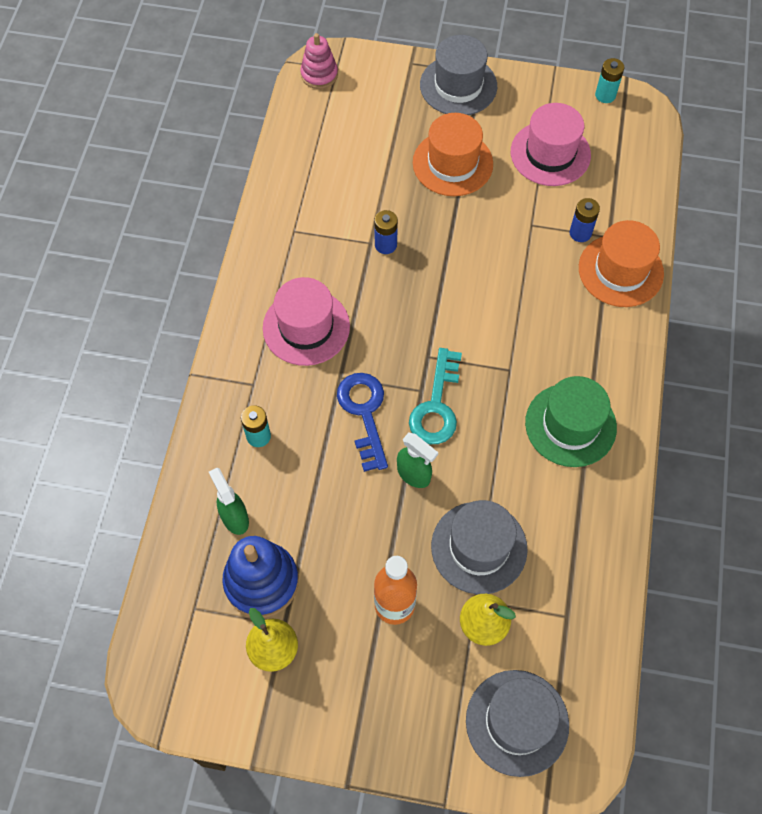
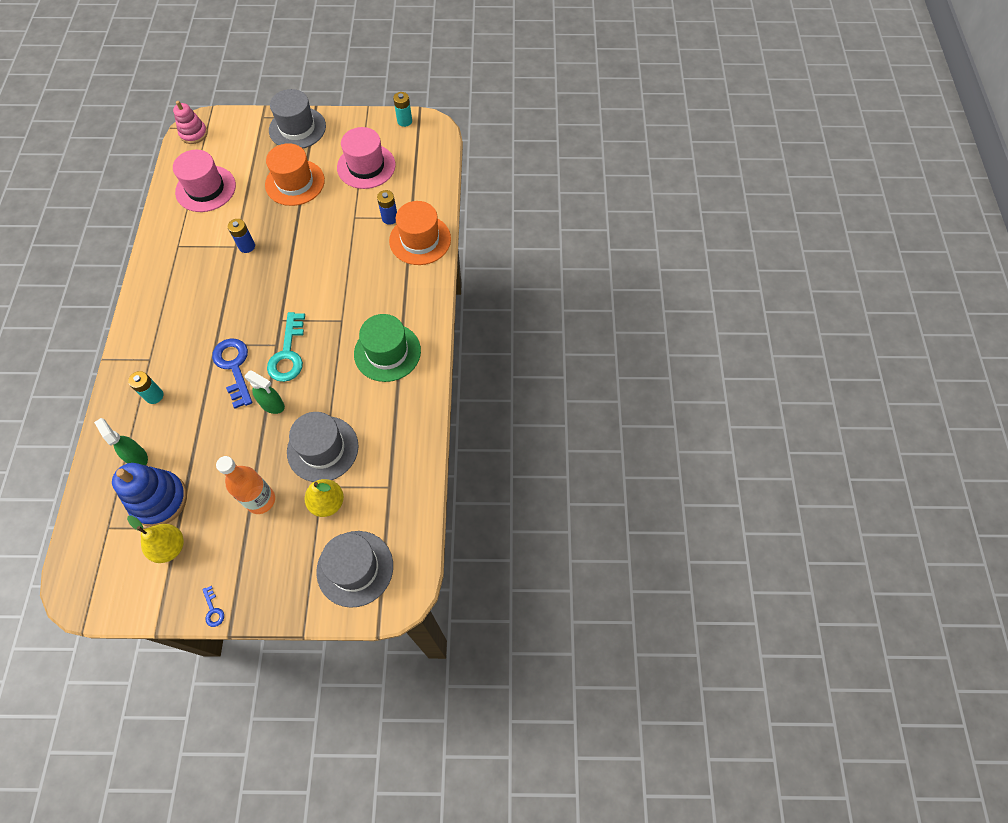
camera: 10 degrees left, 0 degrees up
(306, 327) = (188, 312): pink hat -> pink hat (206, 189)
(328, 745) = (213, 610): none -> blue key

